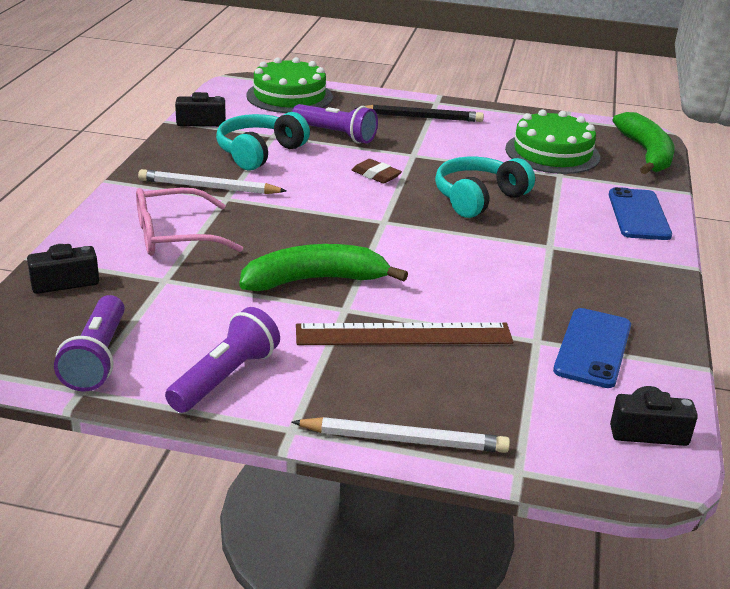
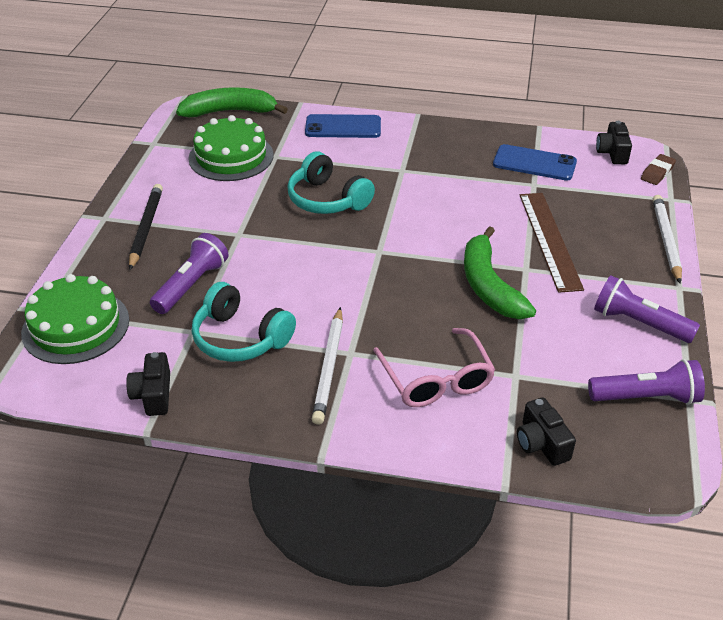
camera: 90 degrees left, 10 degrees up
(376, 175) = (287, 256): brown eraser -> brown eraser (657, 173)

